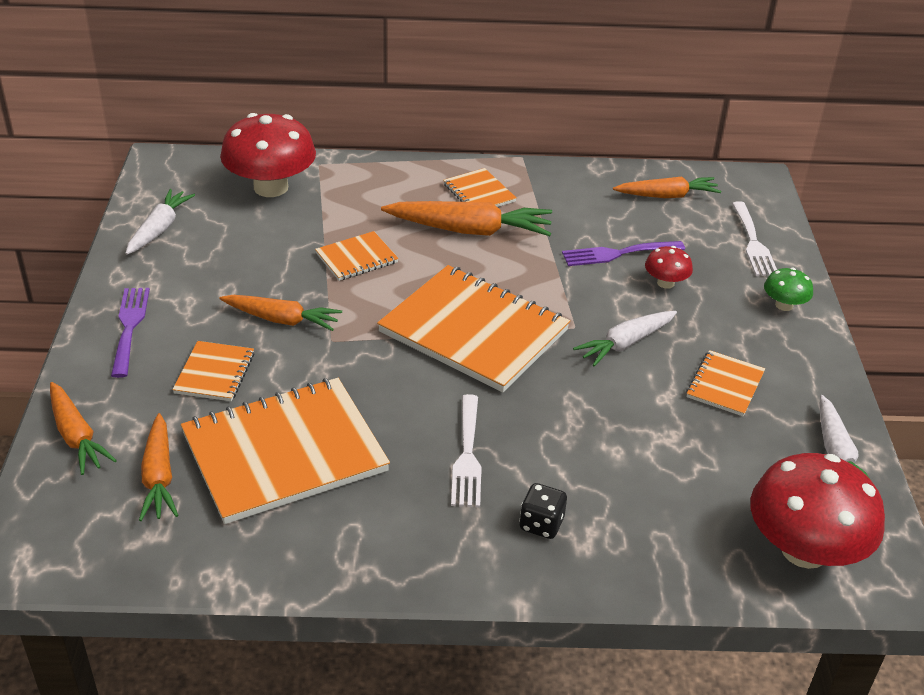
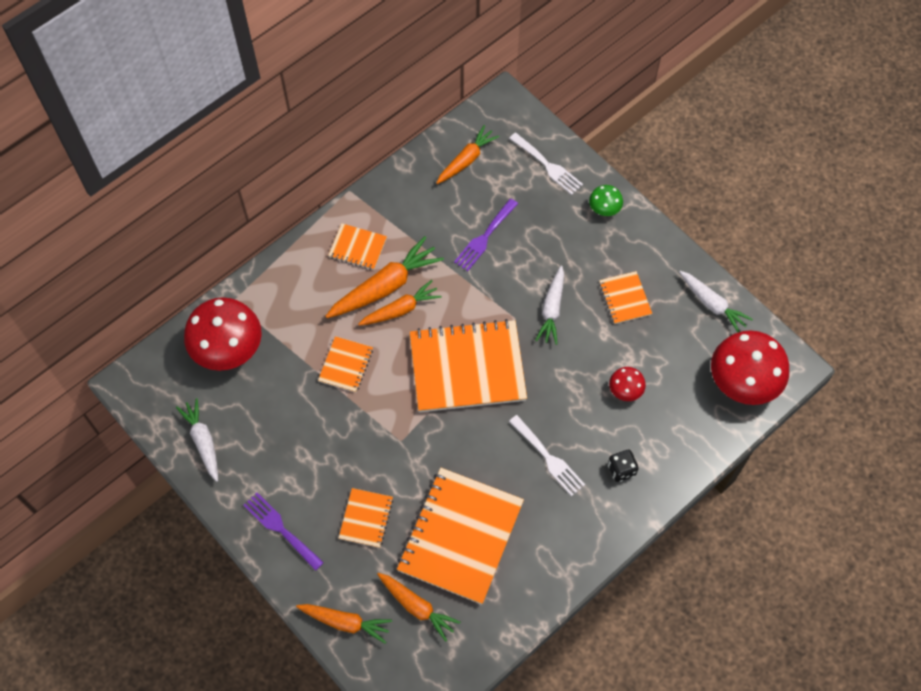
camera: 40 degrees left, 25 degrees up
(214, 373) = (366, 518): orange notebook -> orange notebook turned 45 degrees clockwise
(281, 320) = (357, 449): orange carrot -> orange carrot (400, 309)
(665, 283) = (530, 241): red mushroom -> red mushroom (625, 390)

